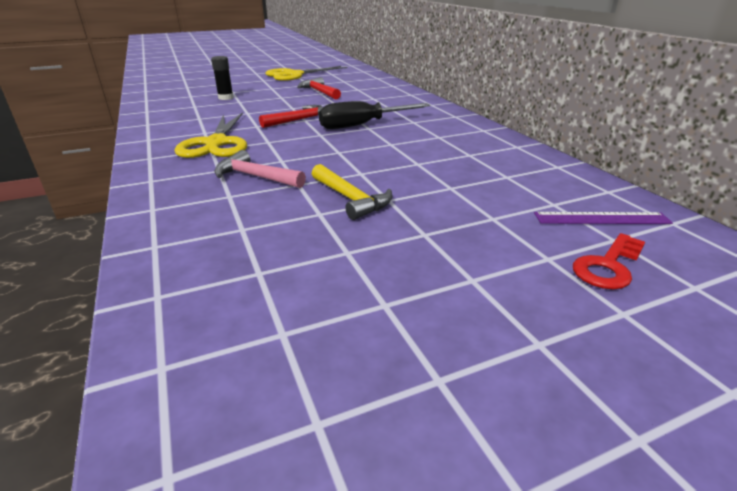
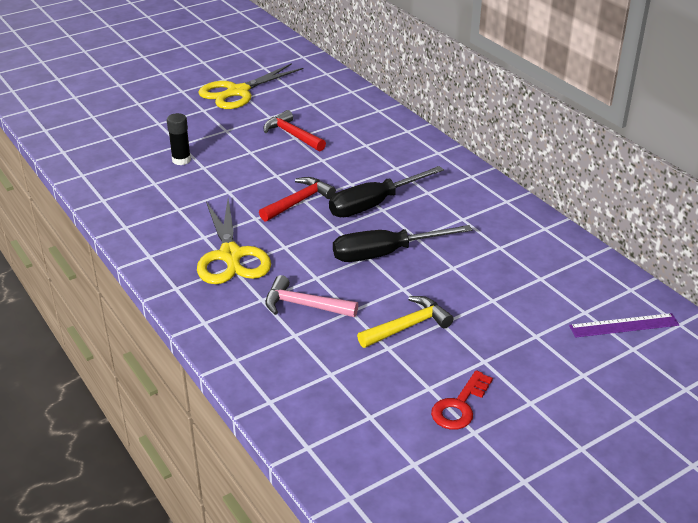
camera: 10 degrees left, 5 degrees up
(351, 199) = (408, 326): yellow hammer -> yellow hammer turned 75 degrees counterclockwise
(356, 151) = (385, 254): none -> black screwdriver
(608, 266) = (627, 377): red key -> red key (459, 406)

